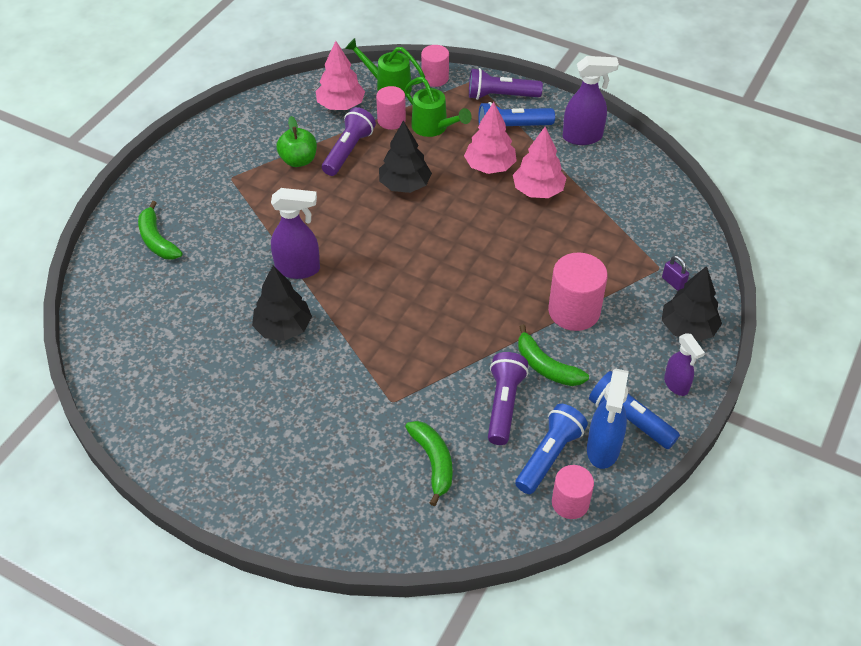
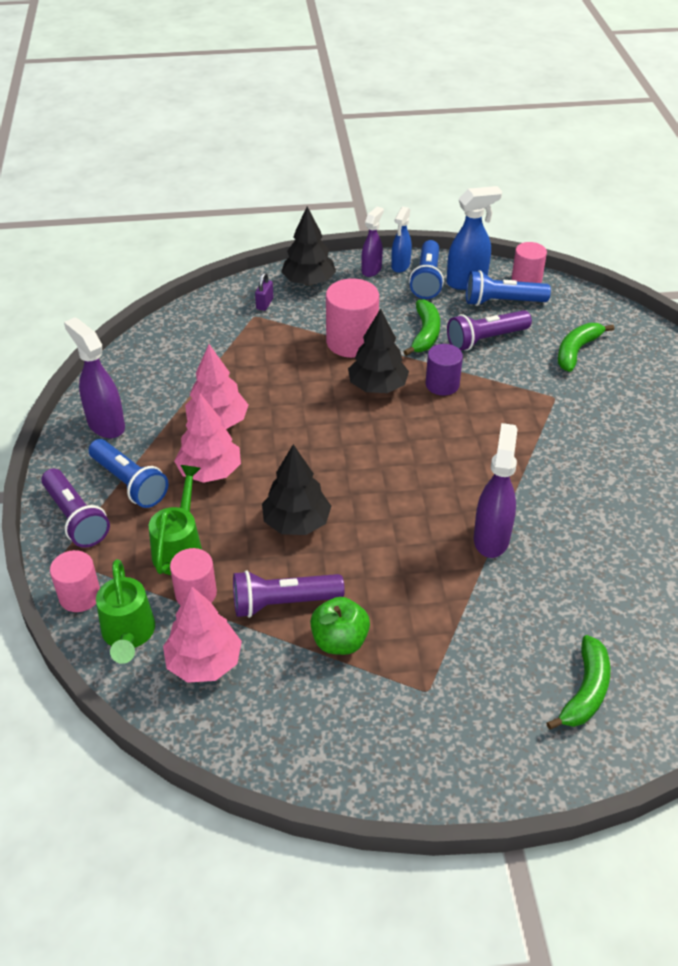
camera: 125 degrees left, 5 degrees down
(283, 327) = (567, 506): black tree -> black tree (377, 387)
(298, 269) = (491, 538): purple spray bottle -> purple spray bottle turned 45 degrees clockwise
(471, 337) = (442, 384): none -> purple cylinder
(668, 411) = (400, 266): none -> blue spray bottle

